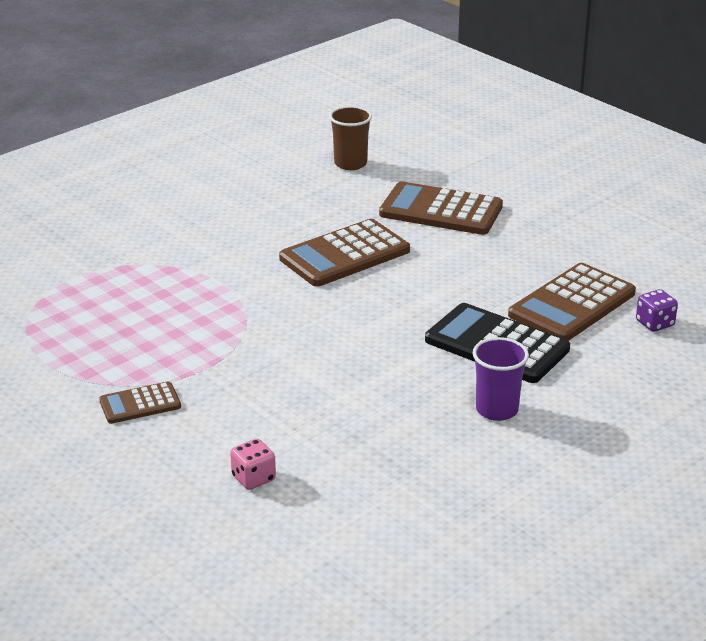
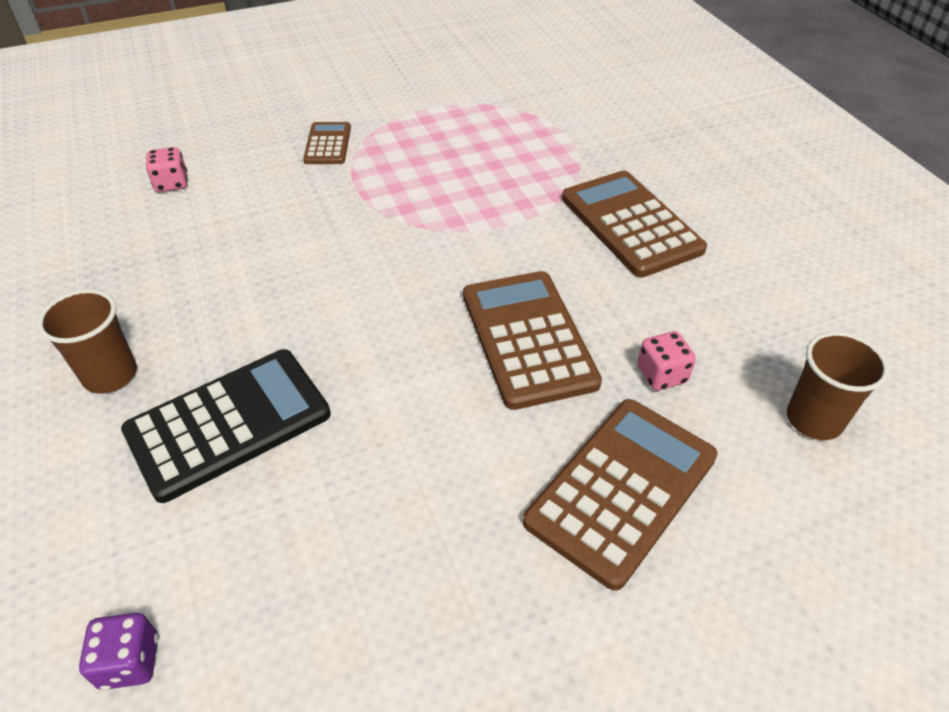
camera: 110 degrees right, 15 degrees up
(346, 208) = (661, 375): none -> pink dice
(497, 410) = (110, 375): purple cup -> brown cup
(572, 304) = (259, 559): brown calculator -> brown calculator (630, 224)

